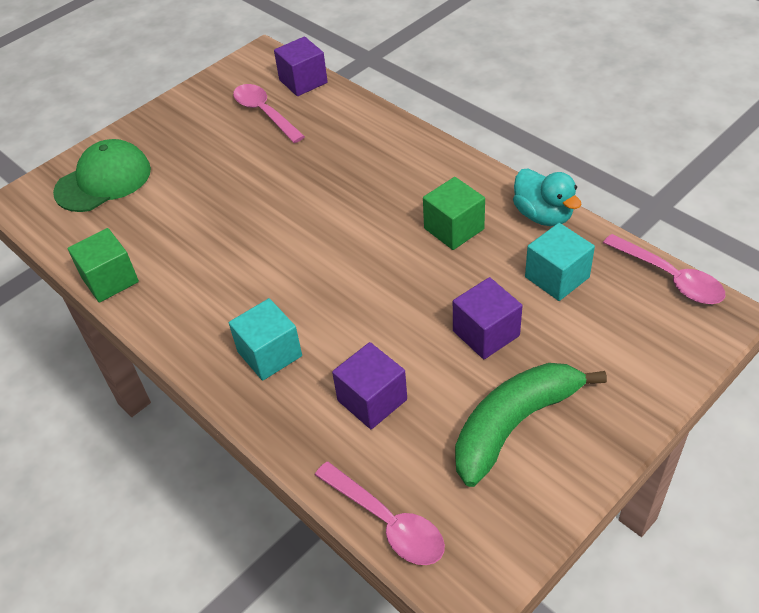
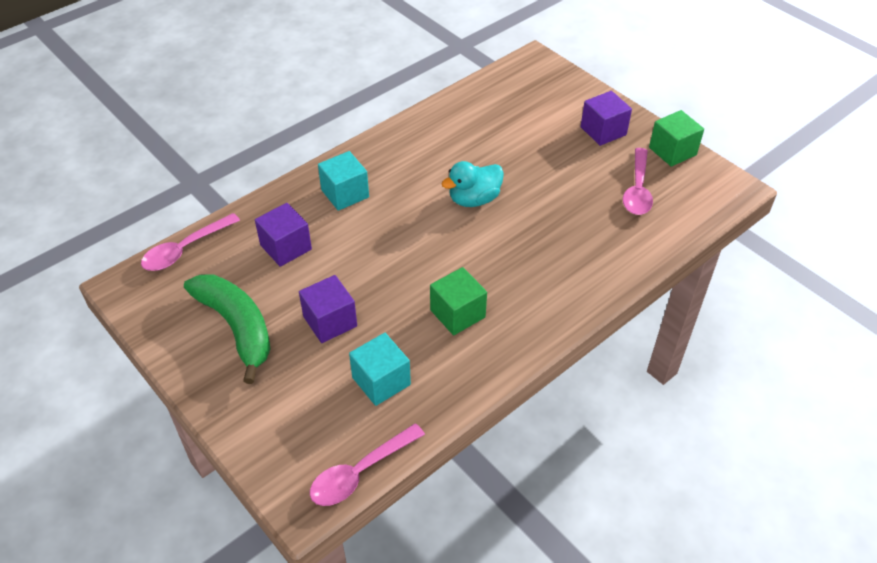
camera: 90 degrees right, 0 degrees up
(103, 180) = (551, 98): green cap -> none
(110, 280) = (438, 110): green cube -> green cube (672, 151)
(264, 113) = (637, 190): pink spoon -> pink spoon turned 135 degrees clockwise
(303, 81) = (689, 217): purple cube -> purple cube (603, 131)
(543, 215) = (464, 384): turquoise duck -> turquoise duck (474, 199)

